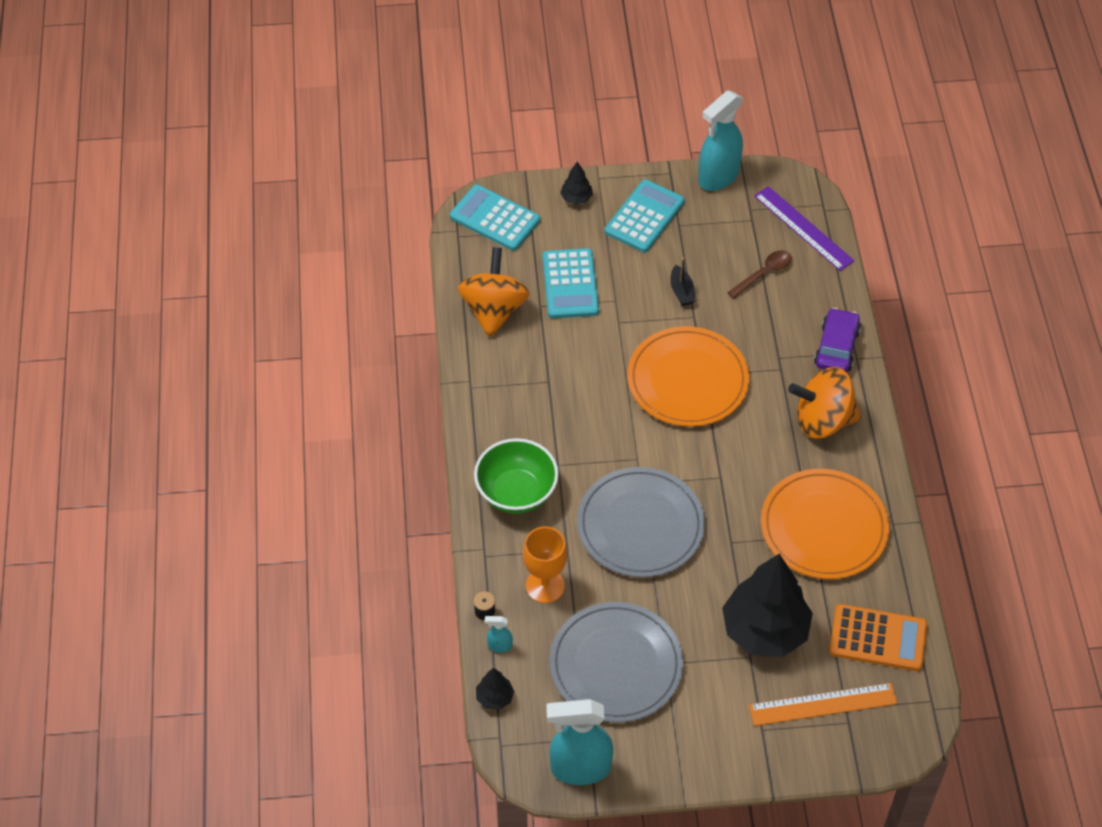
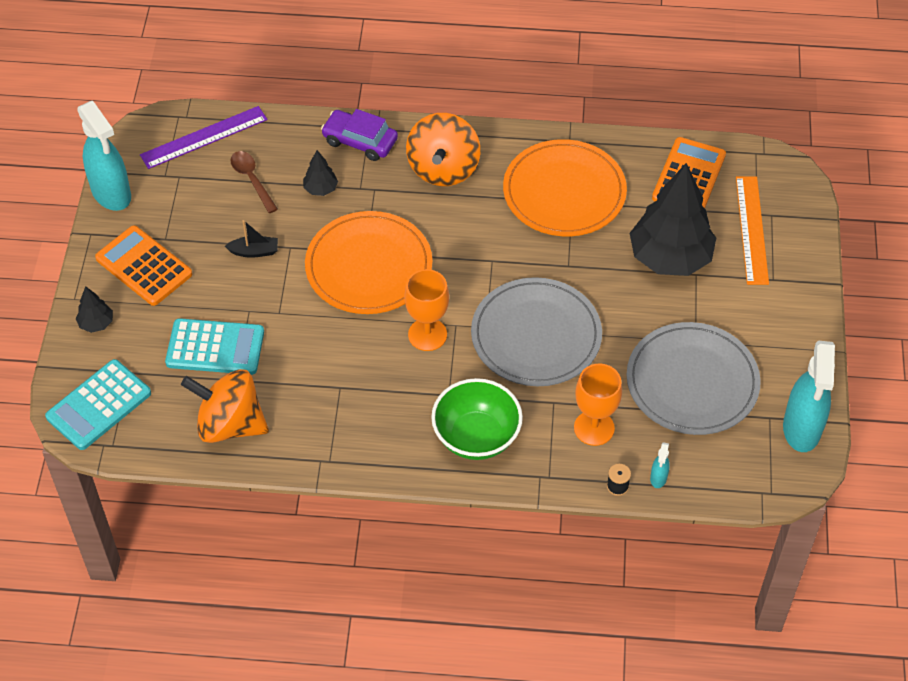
camera: 80 degrees left, 0 degrees up
(494, 698) = (717, 491): black tree -> black tree (321, 189)
(621, 438) = (427, 334): none -> orange goblet
(644, 217) = (144, 266): turquoise calculator -> orange calculator

